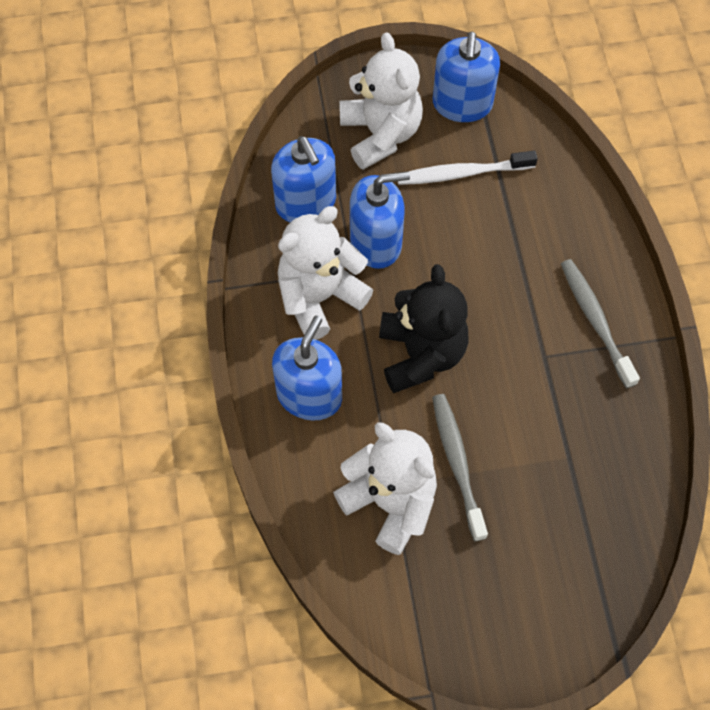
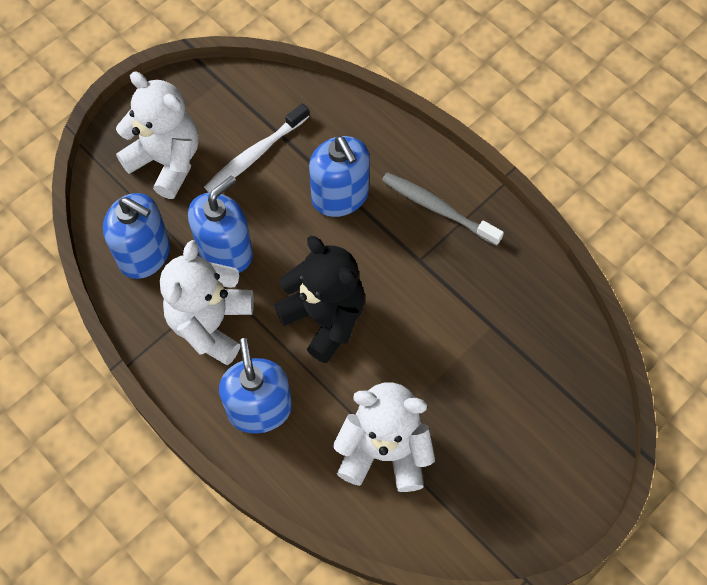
camera: 35 degrees left, 0 degrees up
(457, 463) = (413, 386): grey toothbrush -> none
(462, 104) = (216, 99): blue soap dispenser -> blue soap dispenser (340, 196)

